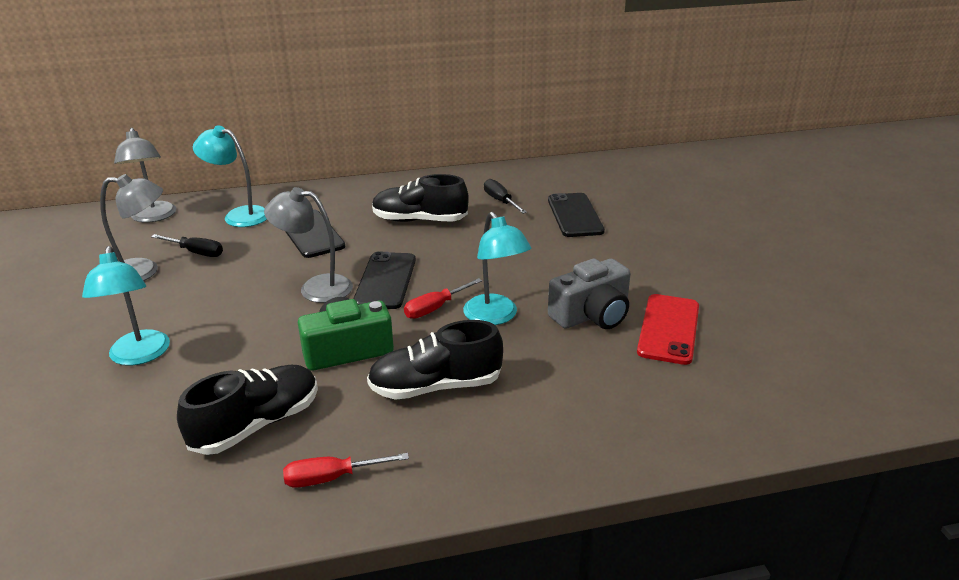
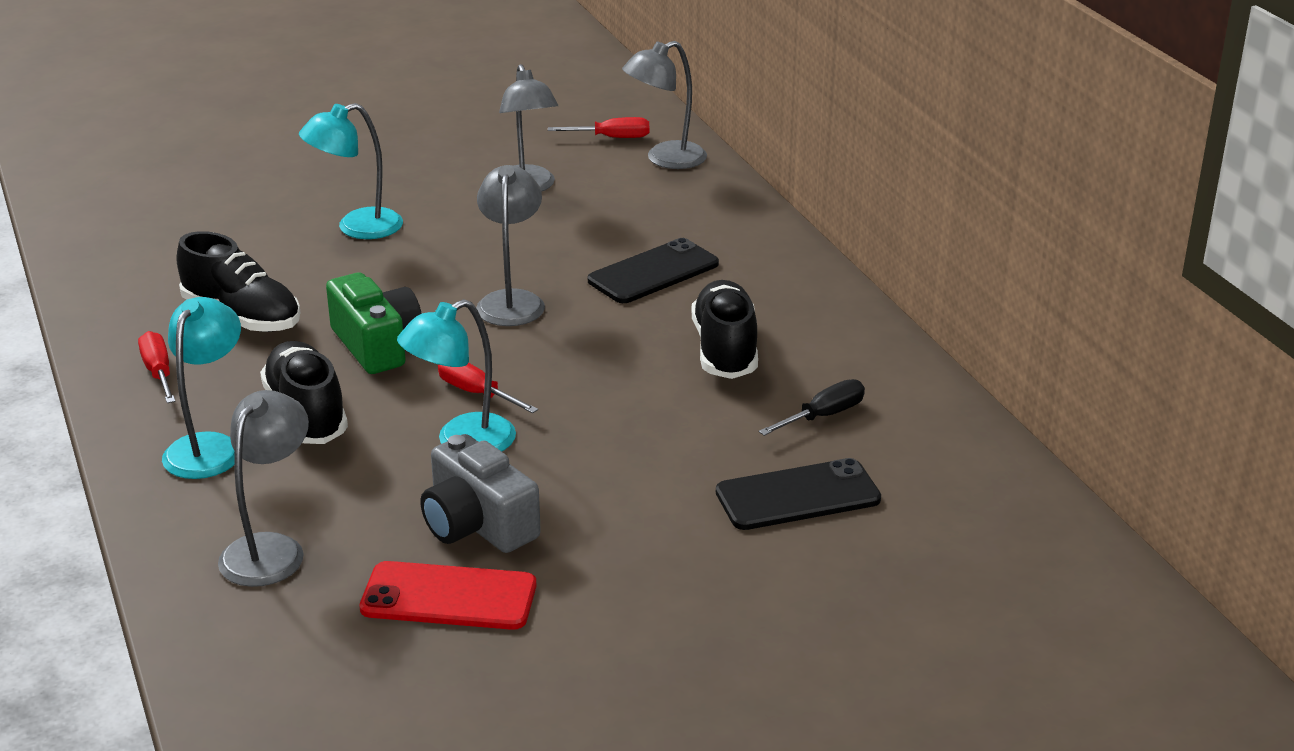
camera: 80 degrees right, 0 degrees up
(98, 233) = (612, 138): none -> red screwdriver
(196, 252) = (581, 207): black screwdriver -> none
(239, 215) = (690, 212): turquoise lamp -> turquoise lamp (209, 447)
(385, 281) = (539, 347): black phone -> none
(615, 404) = (270, 549): none -> grey lamp

